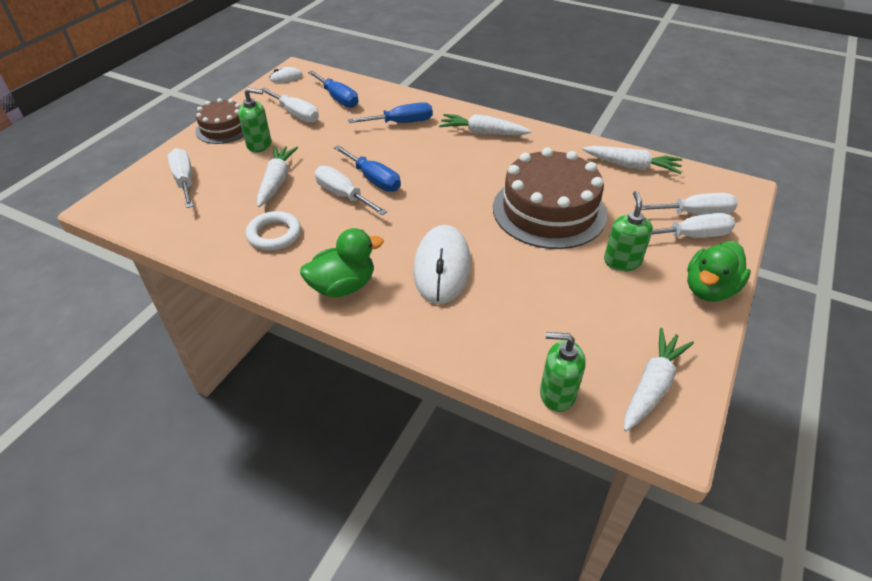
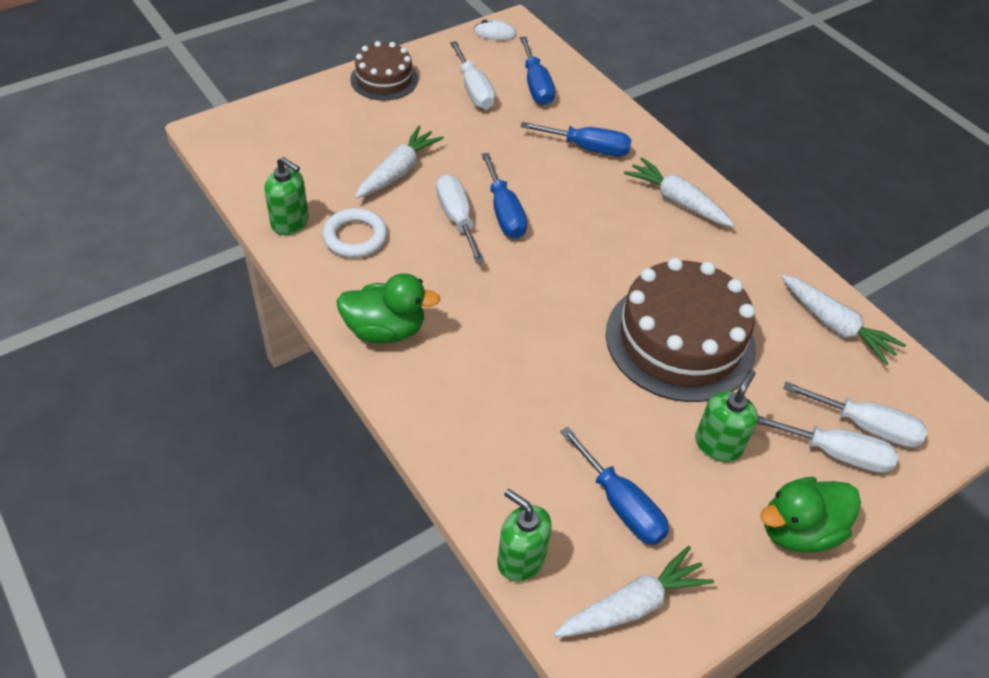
camera: 25 degrees right, 5 degrees up
(185, 181) = (306, 132): white screwdriver -> none
(259, 145) = (409, 116): green soap dispenser -> green soap dispenser (290, 222)
(442, 267) = (503, 356): white mouse -> none
(593, 325) = (621, 504): none -> blue screwdriver

